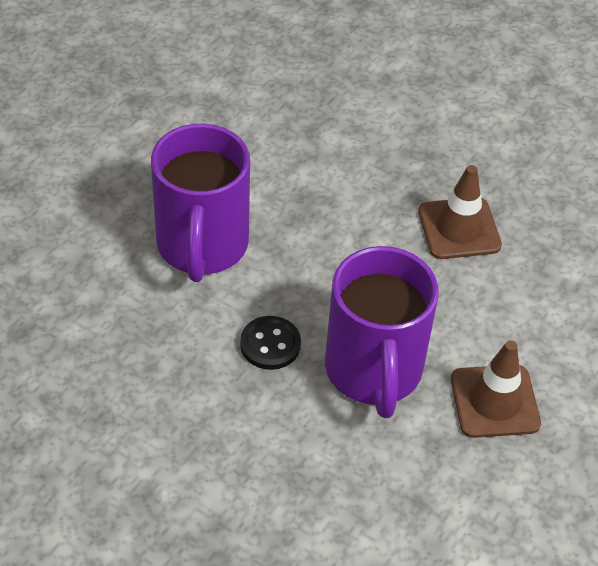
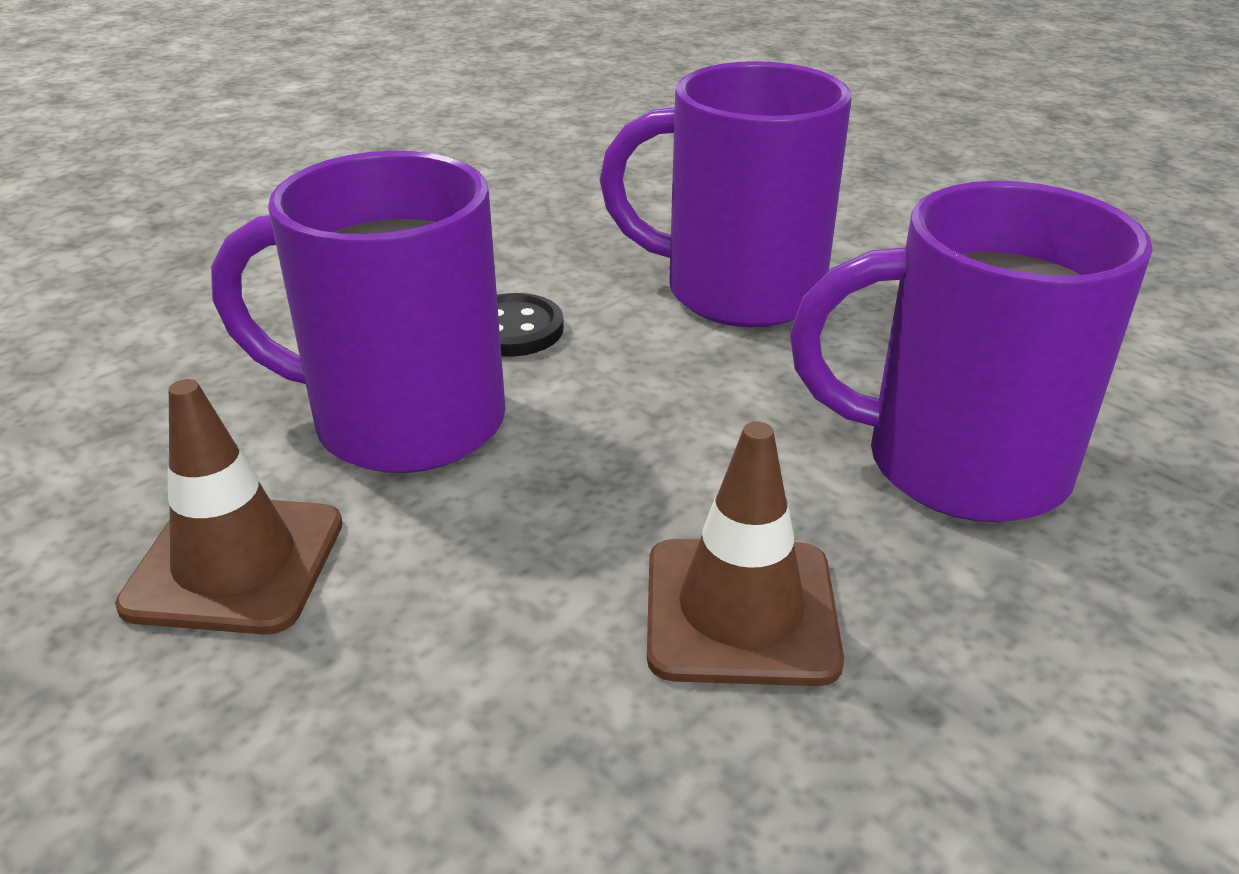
camera: 105 degrees right, 15 degrees down
(344, 163) = (957, 464): none -> purple mug

